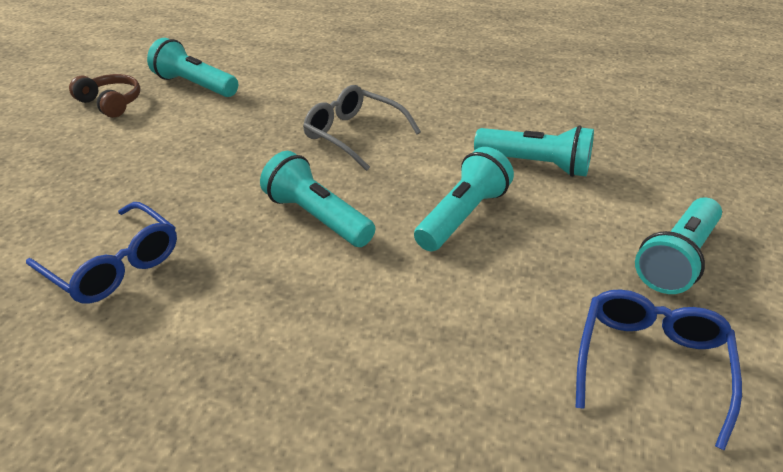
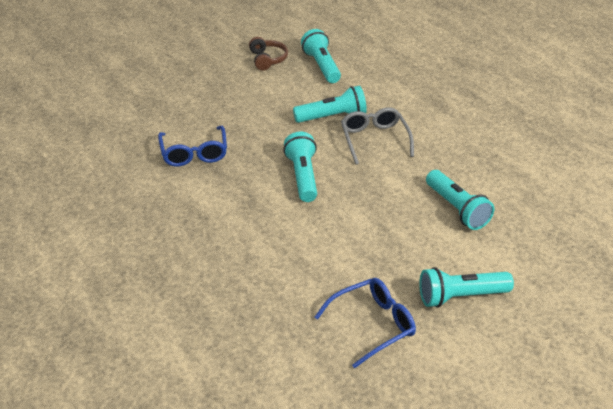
camera: 40 degrees right, 0 degrees up
(462, 216) = (376, 214): turquoise flashlight -> turquoise flashlight (332, 117)

